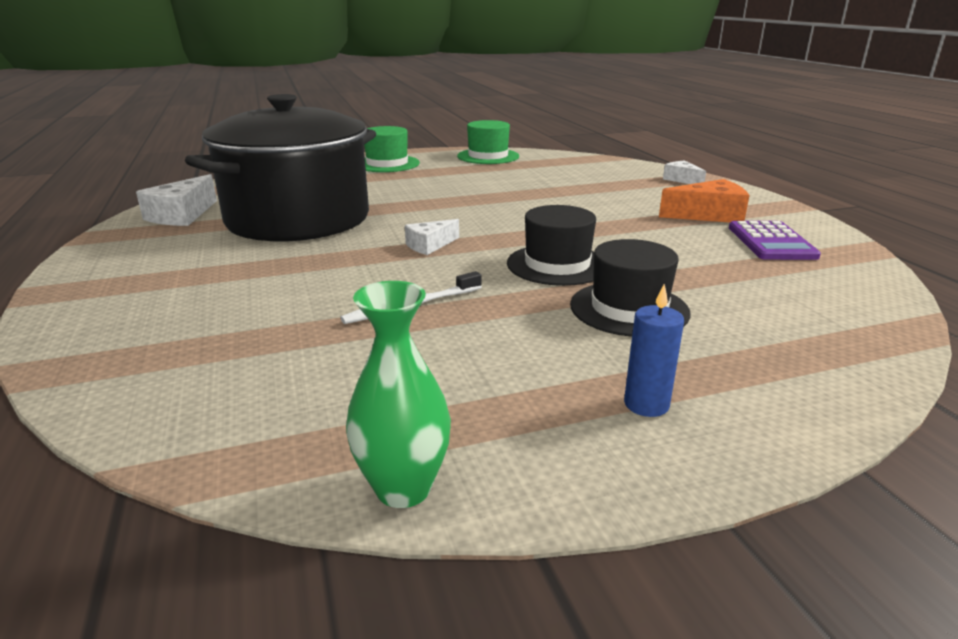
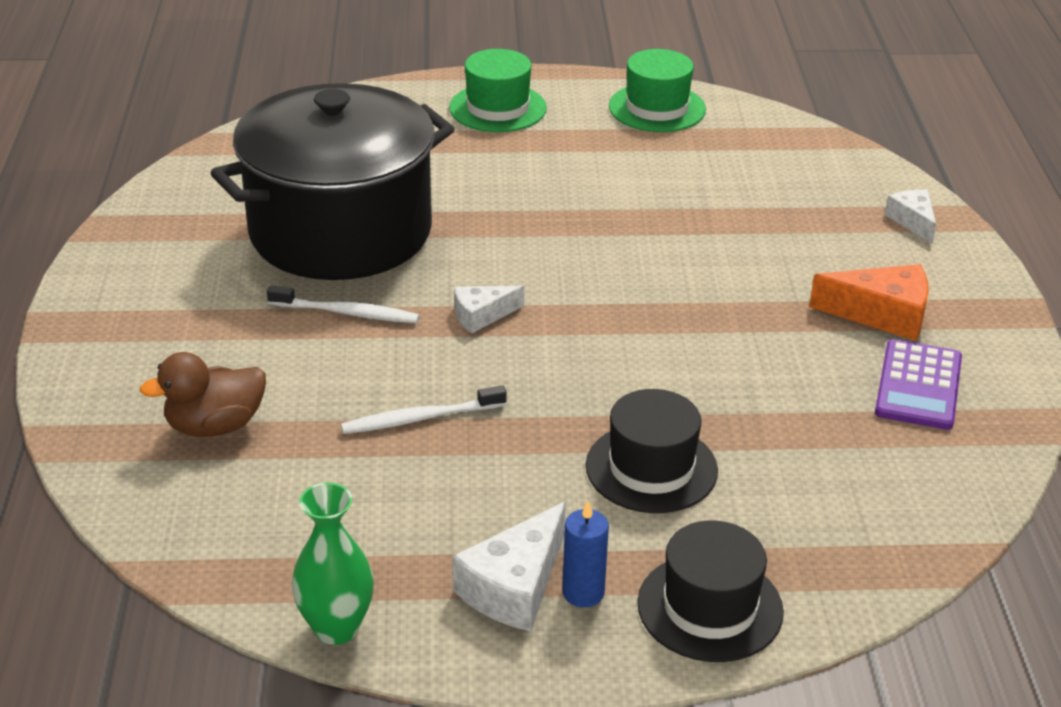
camera: 15 degrees right, 10 degrees up
(182, 215) = (203, 199): white cheese -> white cheese (514, 586)
(214, 337) = (215, 426): none -> brown duck
(319, 256) = (347, 313): none -> white toothbrush
(557, 265) = (615, 380): black hat -> black hat (710, 607)

